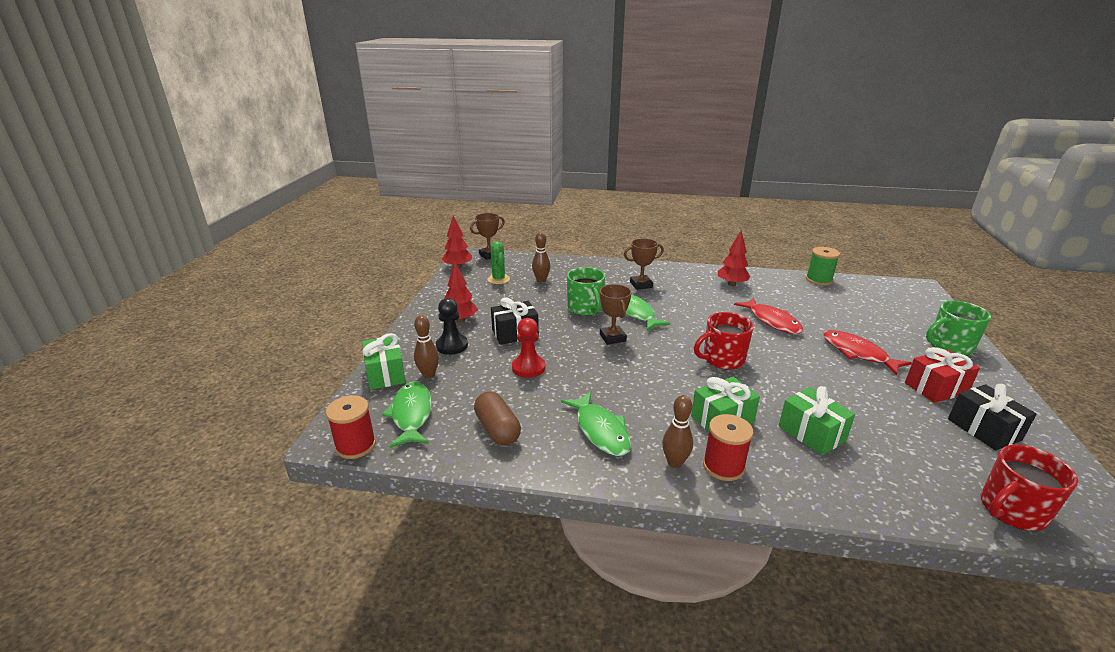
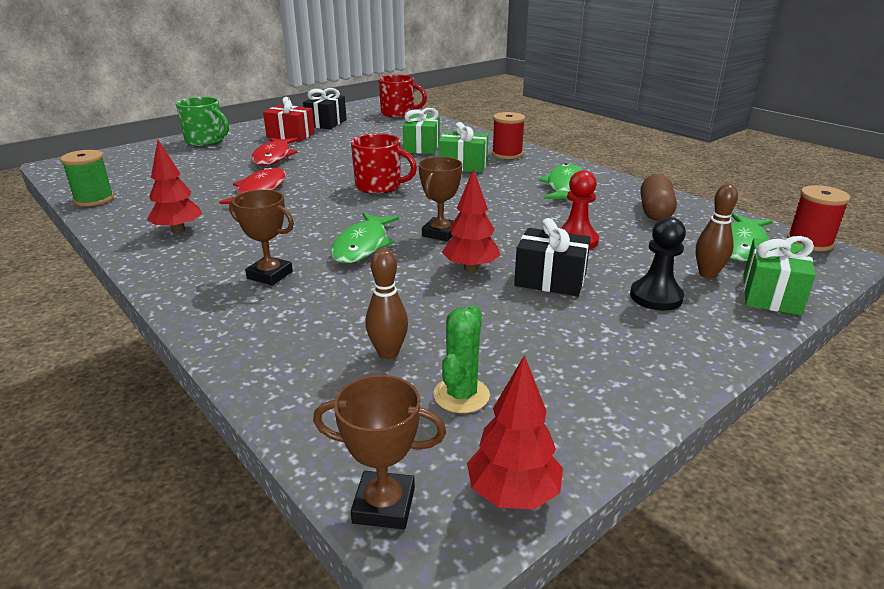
camera: 140 degrees left, 0 degrees up
(460, 320) = (616, 331): red tree -> red tree (471, 268)
(585, 308) = (408, 274): green mug -> none
(675, 463) = (535, 163): brown bowling pin -> none

